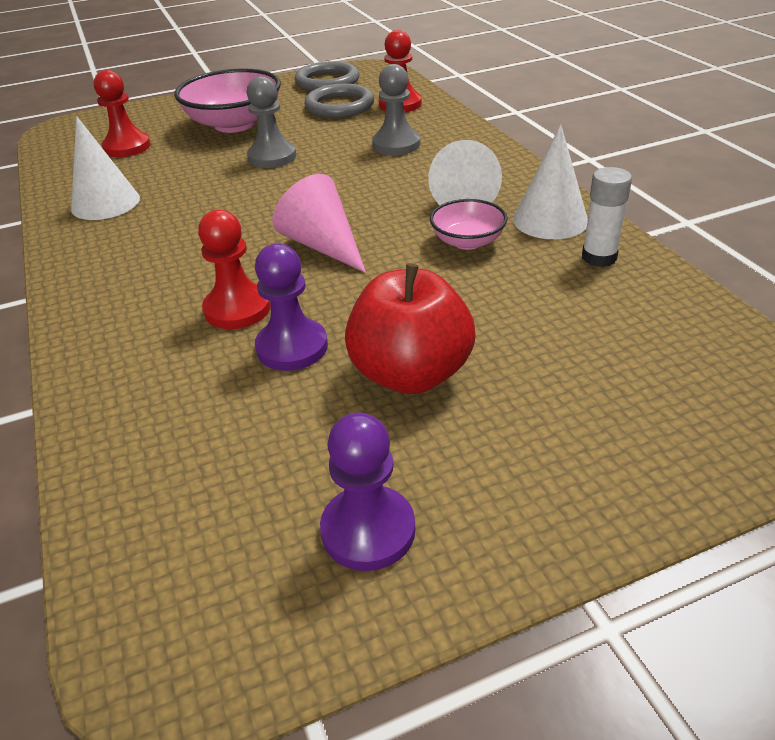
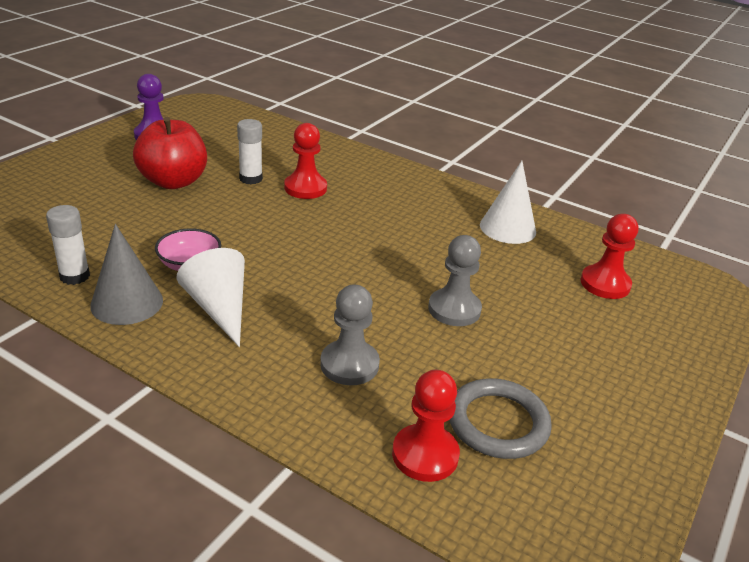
camera: 140 degrees right, 5 degrees down
(234, 124) = (565, 347): pink bowl -> none
(292, 347) = (251, 179): purple pawn -> white glue stick
(323, 245) = (299, 236): pink cone -> none
(327, 82) = (595, 486): grey ring -> none
(550, 220) = (127, 303): white cone -> grey cone

